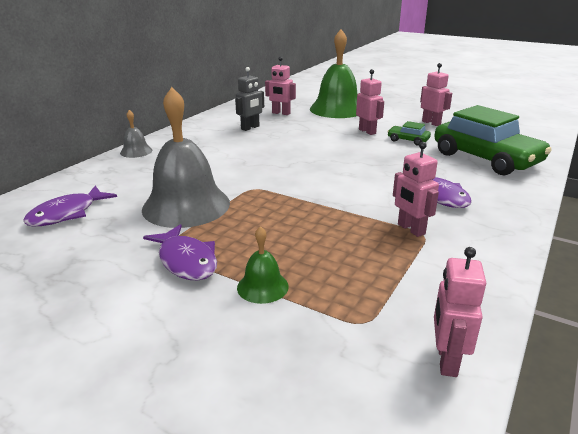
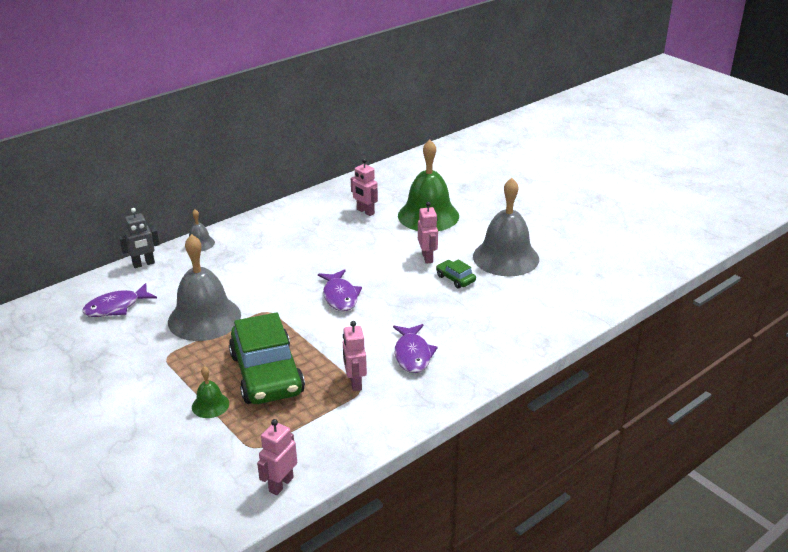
camera: 20 degrees right, 5 degrees up
(186, 261) = (174, 371): purple fish -> purple fish (340, 296)
(250, 128) = (319, 229): grey robot -> grey robot (143, 264)
(431, 123) = (505, 257): pink robot -> grey bell
(486, 158) = (505, 320): green car -> green car (267, 374)

